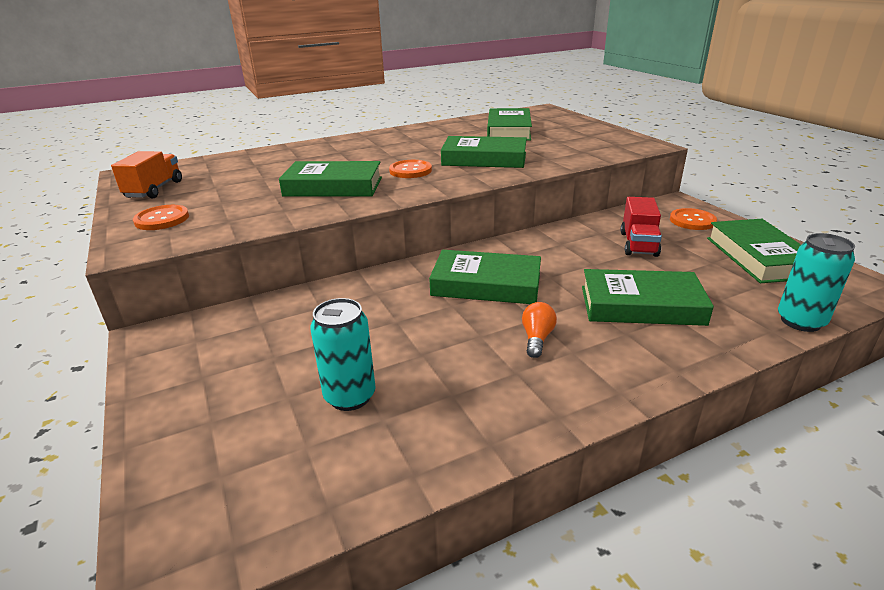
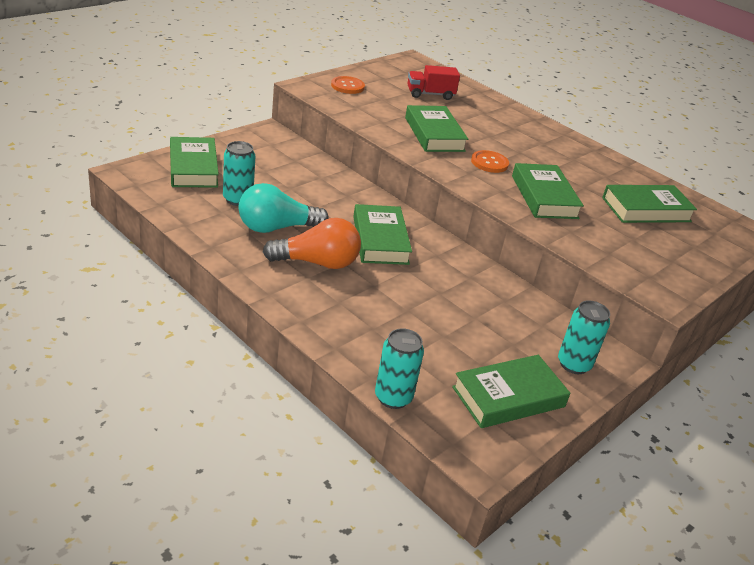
camera: 65 degrees right, 5 degrees up
(154, 189) = (391, 73): orange truck -> none
(444, 364) = (276, 228): none -> turquoise light bulb
(537, 338) = (317, 262): orange light bulb -> orange light bulb, size x2.08
(638, 244) = (494, 322): red truck -> red truck (430, 94)
(641, 305) = (382, 313): green book -> green book (193, 168)
(692, 221) = (573, 364): orange button -> turquoise can

